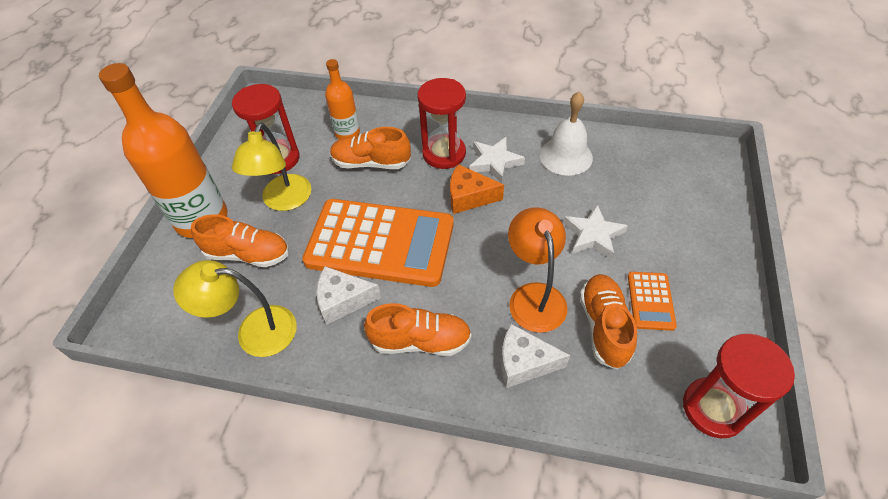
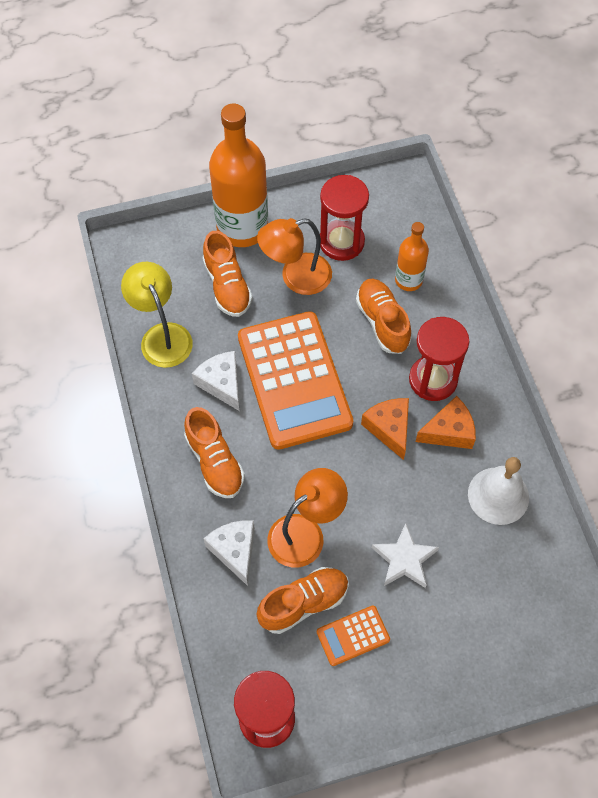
camera: 60 degrees right, 10 degrees up
(283, 201) = (296, 277): yellow lamp -> orange lamp
(494, 162) = (449, 431): white star -> orange cheese

